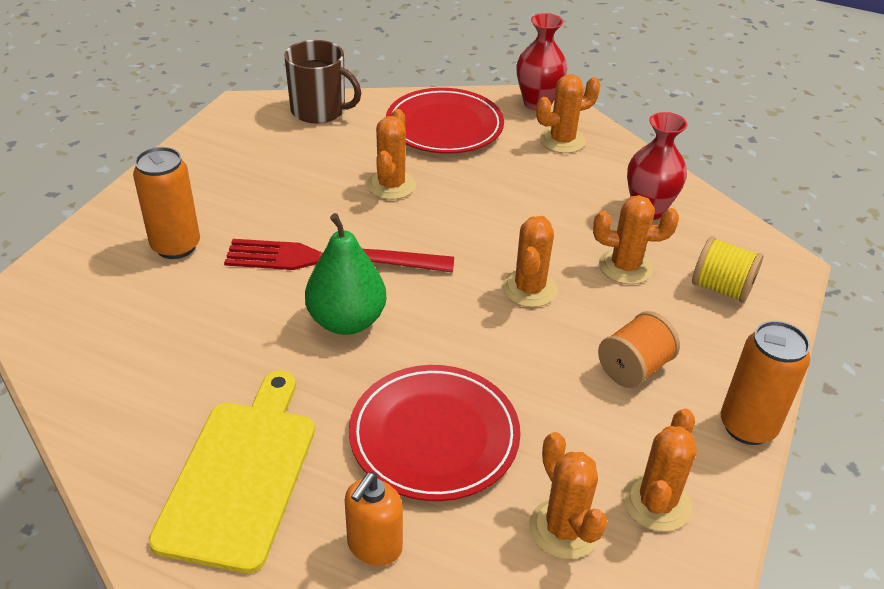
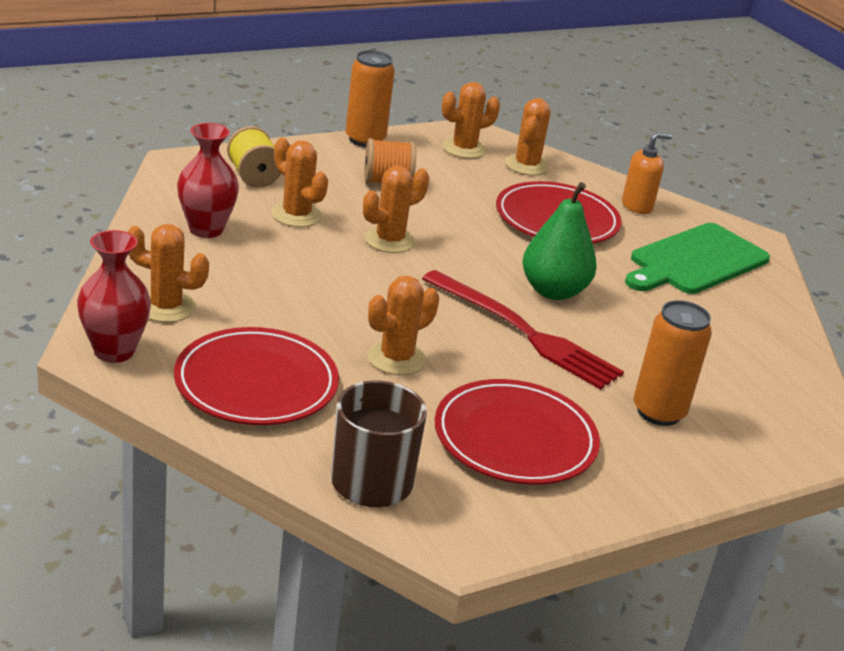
camera: 145 degrees left, 10 degrees down
(241, 475) = (695, 261): yellow cutting board -> green cutting board
(262, 173) = (515, 438): none -> red plate

